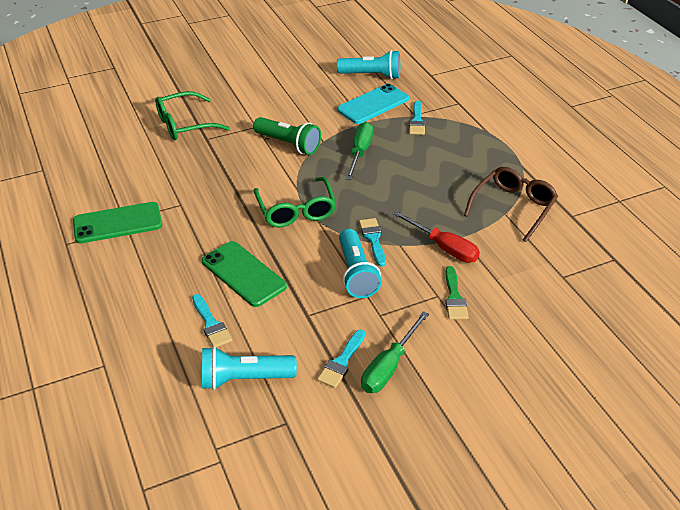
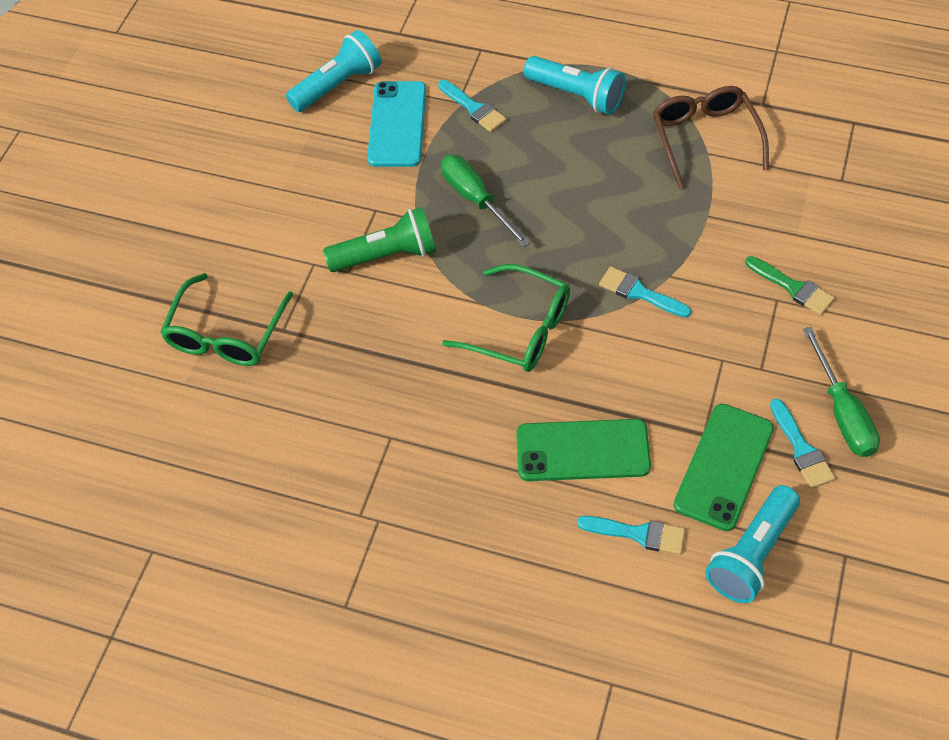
camera: 45 degrees left, 15 degrees up
(118, 223) = (361, 526): green phone -> green phone (724, 467)
(356, 273) = (679, 345): turquoise flashlight -> turquoise flashlight (576, 95)
(444, 247) = (711, 241): red screwdriver -> none

